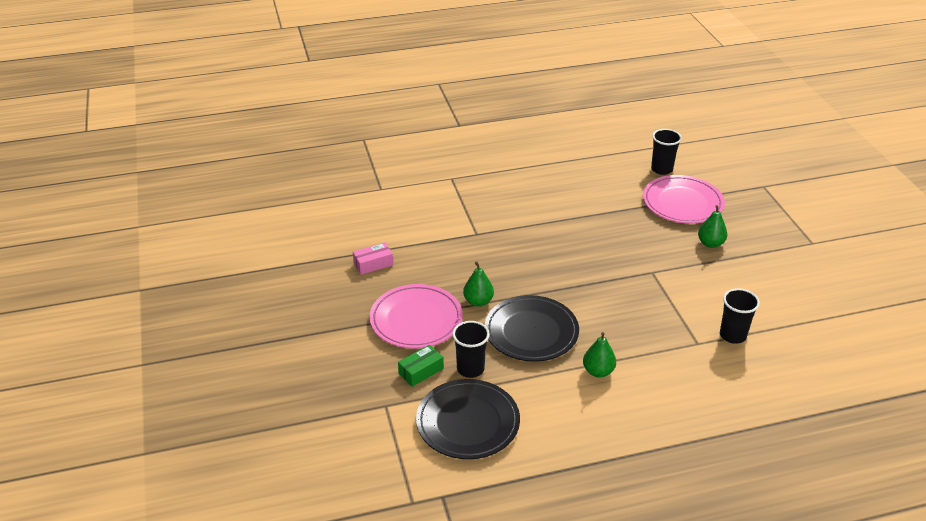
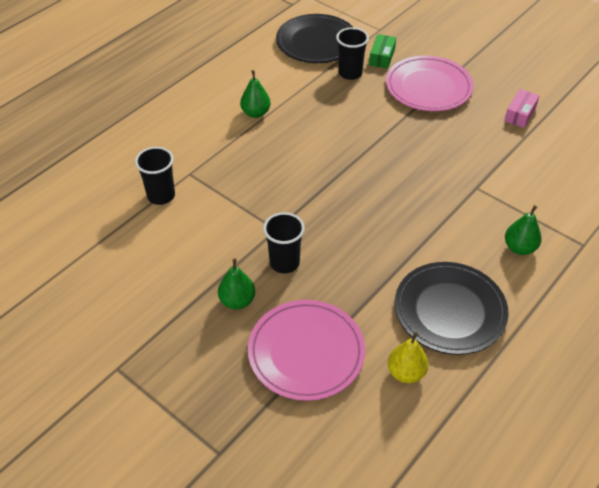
camera: 145 degrees right, 10 degrees up
(478, 301) = (400, 123): green pear -> green pear (519, 248)
(531, 332) = (333, 119): black plate -> black plate (449, 311)
(629, 173) = (406, 372): none -> yellow pear
(661, 169) = (373, 407): black cup -> black cup (284, 263)

